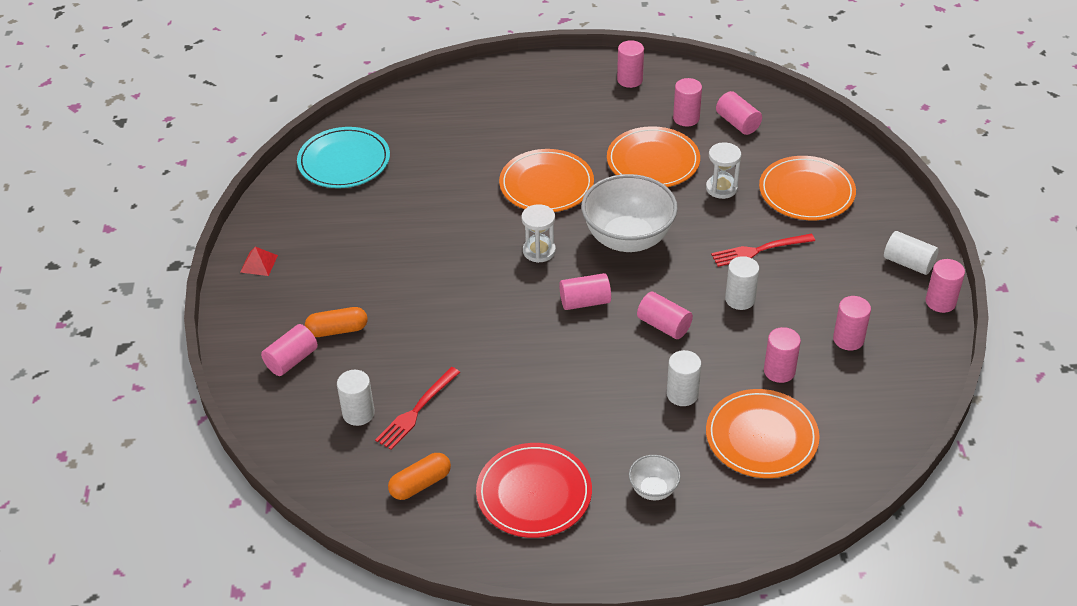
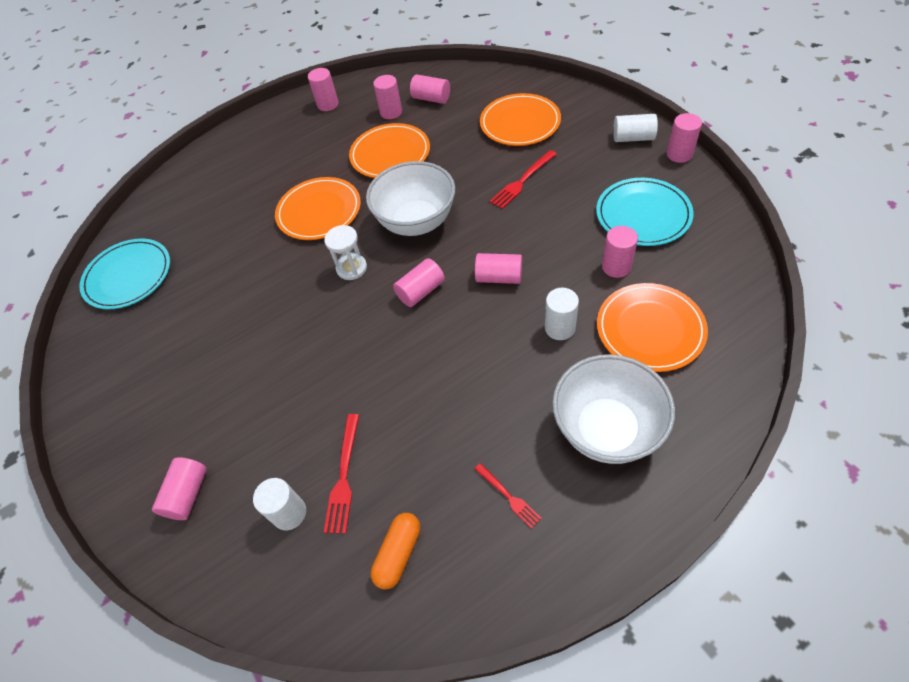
camera: 25 degrees left, 10 degrees up
(259, 263) = (98, 412): red pyramid -> none
(337, 330) = (216, 437): orange capsule -> none
(534, 493) = (509, 497): red plate -> red fork
(653, 489) = (606, 429): white bowl -> white bowl, size x2.16
(721, 188) = (457, 149): white hourglass -> none
(740, 299) = (539, 225): white cylinder -> none
(848, 339) = (643, 214): pink cylinder -> turquoise plate

